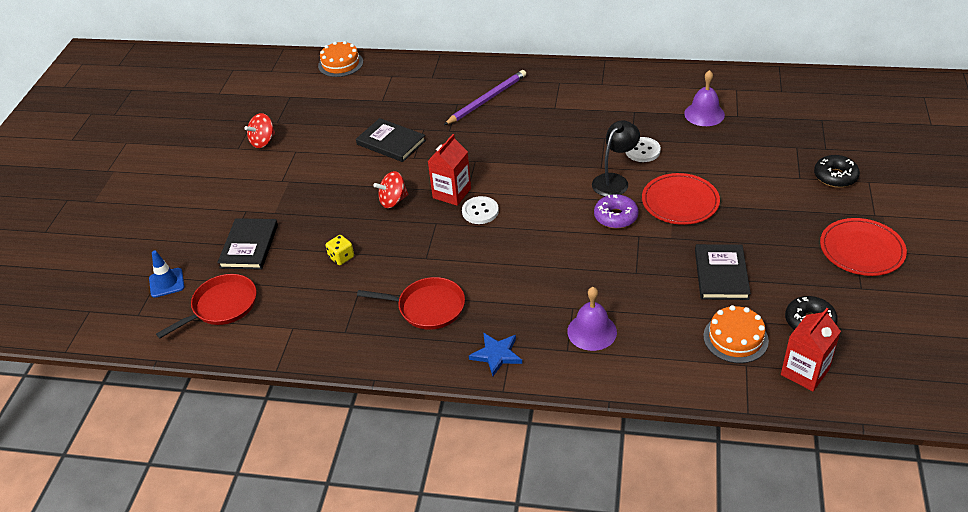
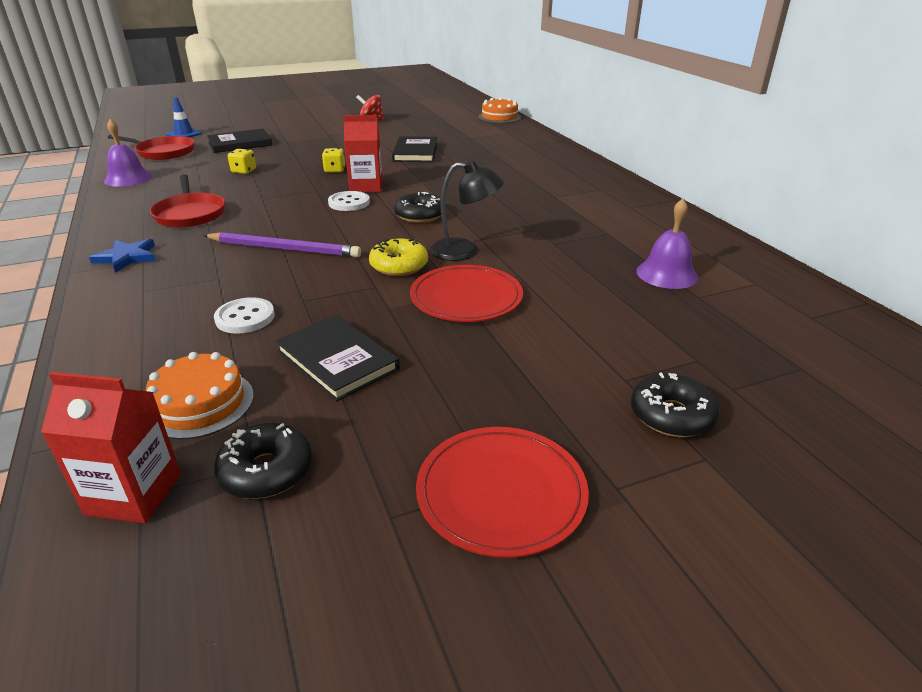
camera: 55 degrees right, 10 degrees down
(393, 201) = (334, 170): red spinning top -> yellow dice
(487, 99) = (525, 169): purple pencil -> purple pencil (284, 249)
(537, 182) = (419, 215): none -> black donut
(592, 331) = (180, 297): purple bell -> purple bell (128, 178)
(615, 217) = (399, 266): purple donut -> yellow donut
(642, 151) = (539, 254): white button -> white button (245, 317)
(721, 274) = (337, 360): black book -> black book turned 75 degrees clockwise

